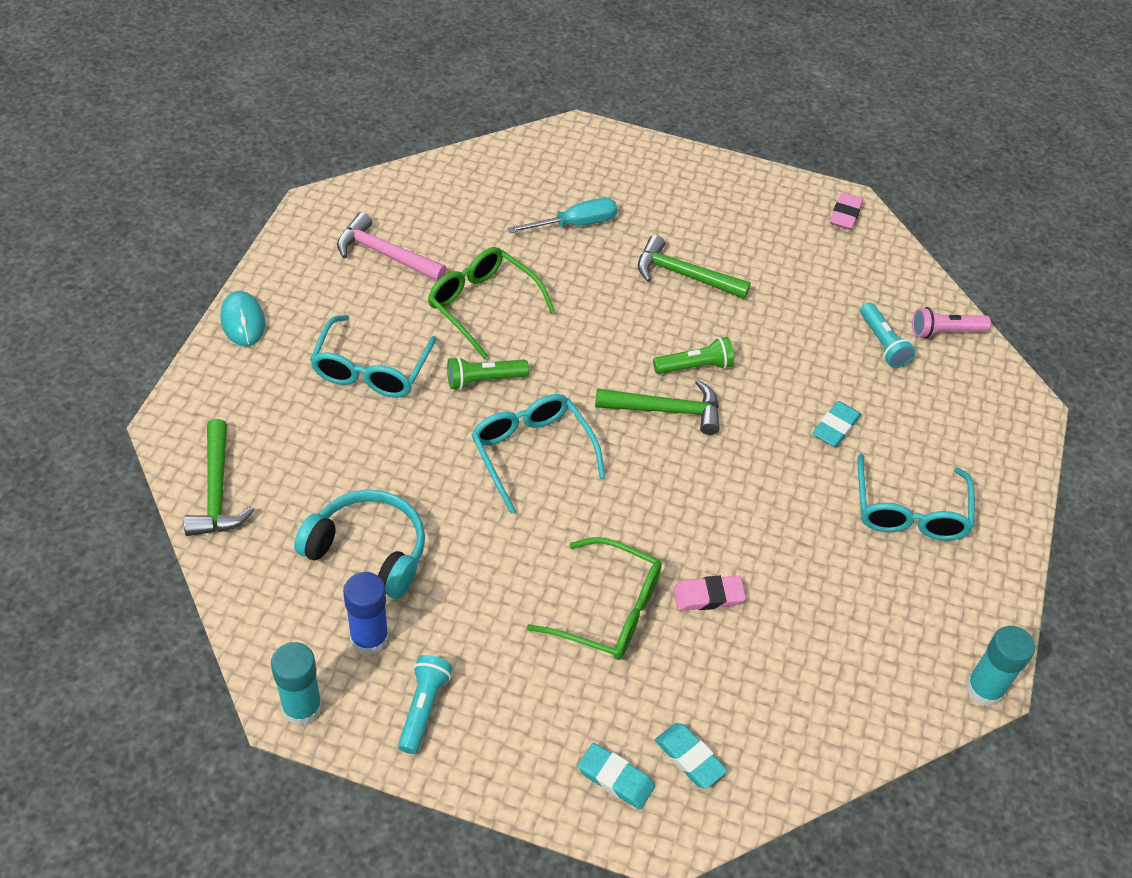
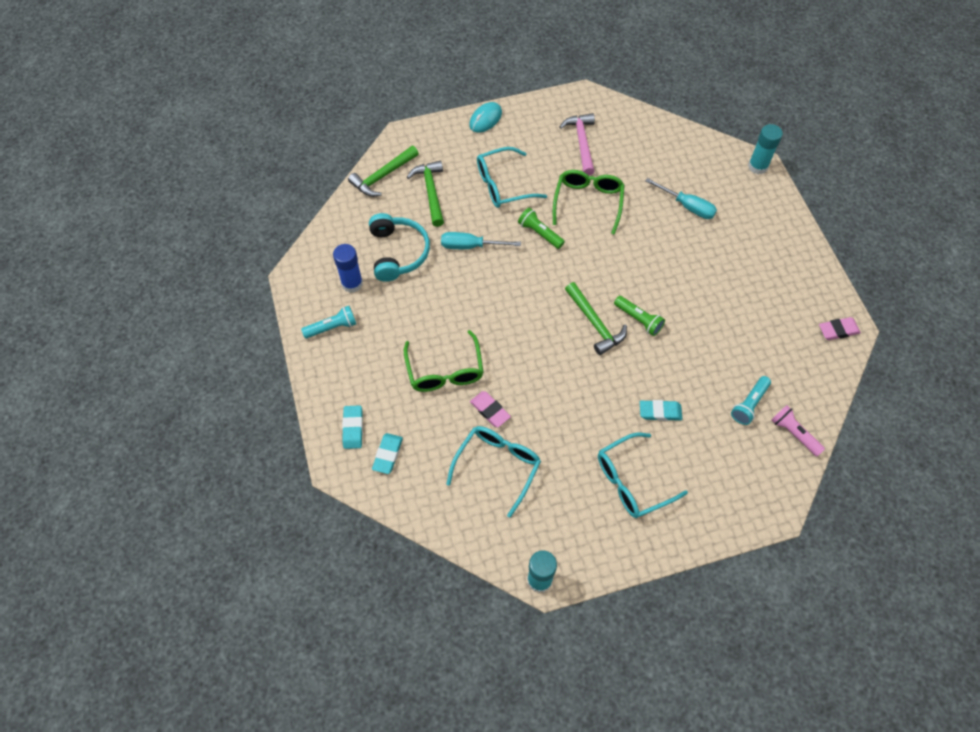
camera: 60 degrees right, 10 degrees up
(302, 707) = (298, 282): turquoise glue stick -> turquoise glue stick (757, 166)
(435, 463) = (470, 246): none -> turquoise screwdriver
(532, 453) = (512, 281): turquoise glasses -> turquoise glasses (497, 467)
(683, 275) = (701, 277): green hammer -> green hammer (430, 192)

